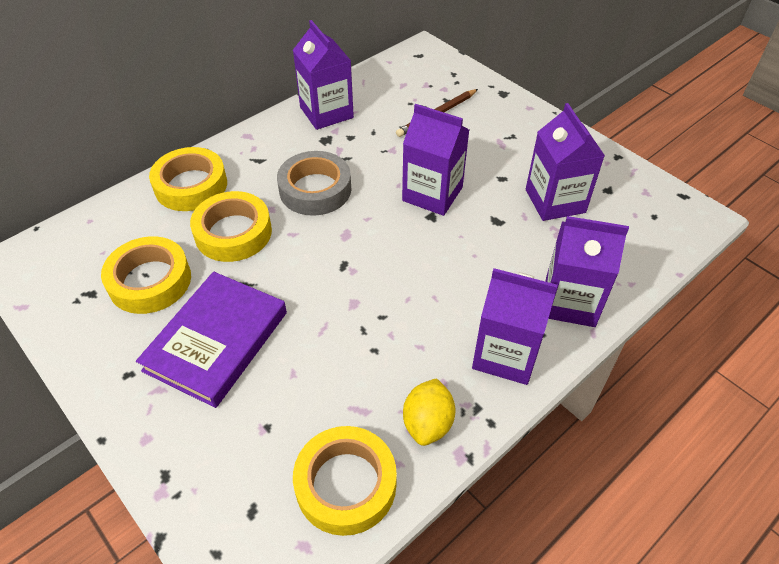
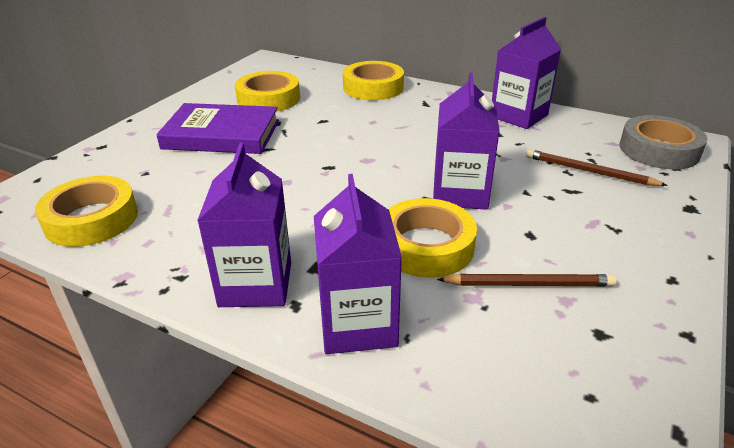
camera: 70 degrees right, 15 degrees down
(233, 233) = (334, 114): yellow tape -> yellow tape (426, 246)
(315, 189) = (411, 134): grey tape -> grey tape (659, 150)
(428, 423) = (157, 249): yellow lemon -> none
(555, 201) = (529, 284): purple carton -> brown pencil

